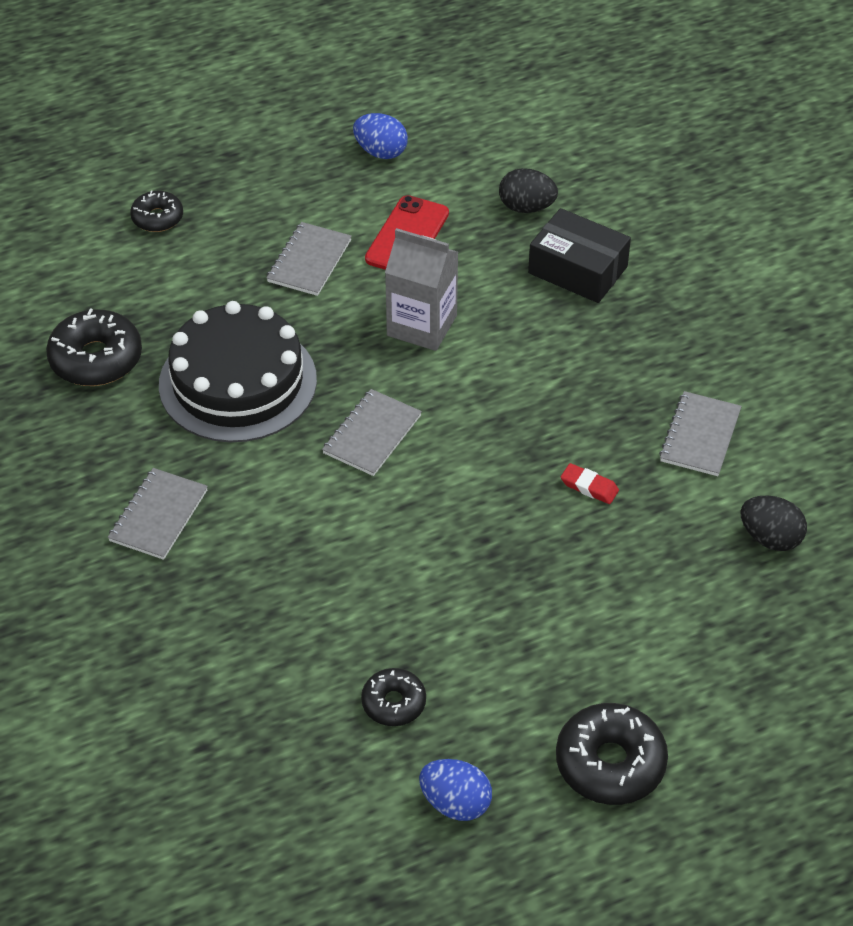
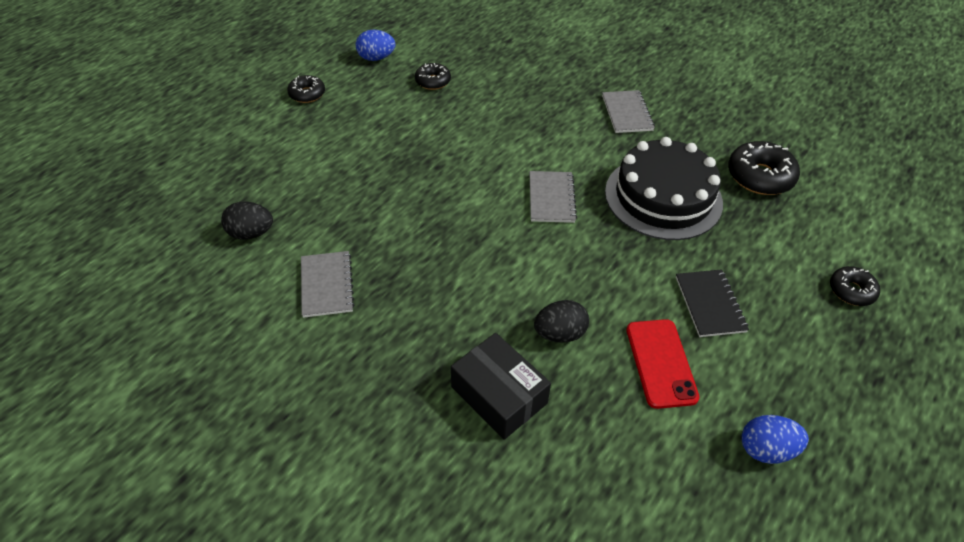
camera: 150 degrees right, 0 degrees up
(309, 261) = (709, 304): grey notebook -> black notebook
(422, 325) = (583, 287): grey carton -> none
(526, 207) = (588, 446): black egg -> black egg (560, 334)
(578, 270) = (499, 395): black box -> black box turned 45 degrees clockwise
(589, 487) = (389, 220): red eraser -> none
(610, 763) = (307, 94): black donut -> black donut, size x0.60

